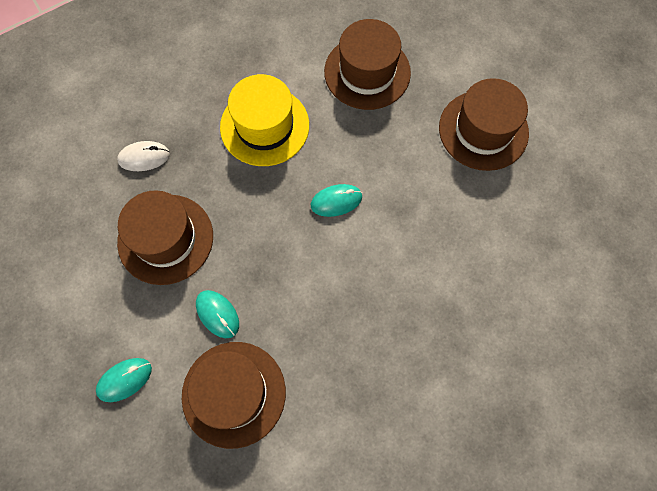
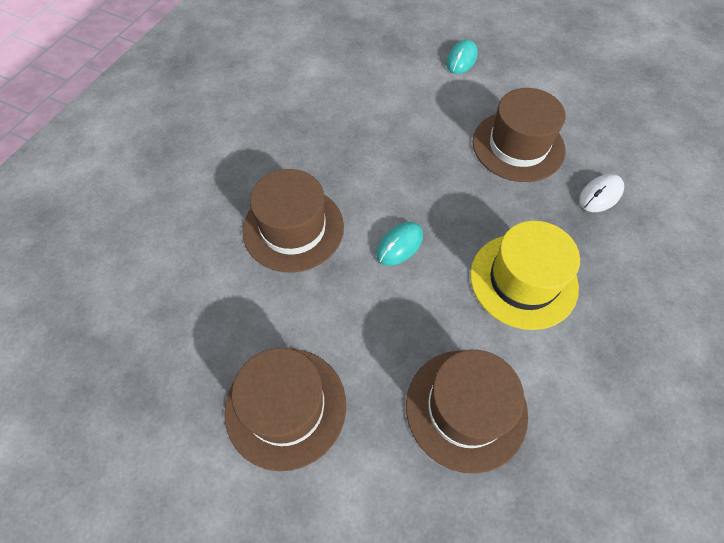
camera: 150 degrees right, 10 degrees down
(217, 314) = (432, 119): turquoise mouse -> none
(234, 394) = (381, 83): brown hat -> brown hat (293, 228)

